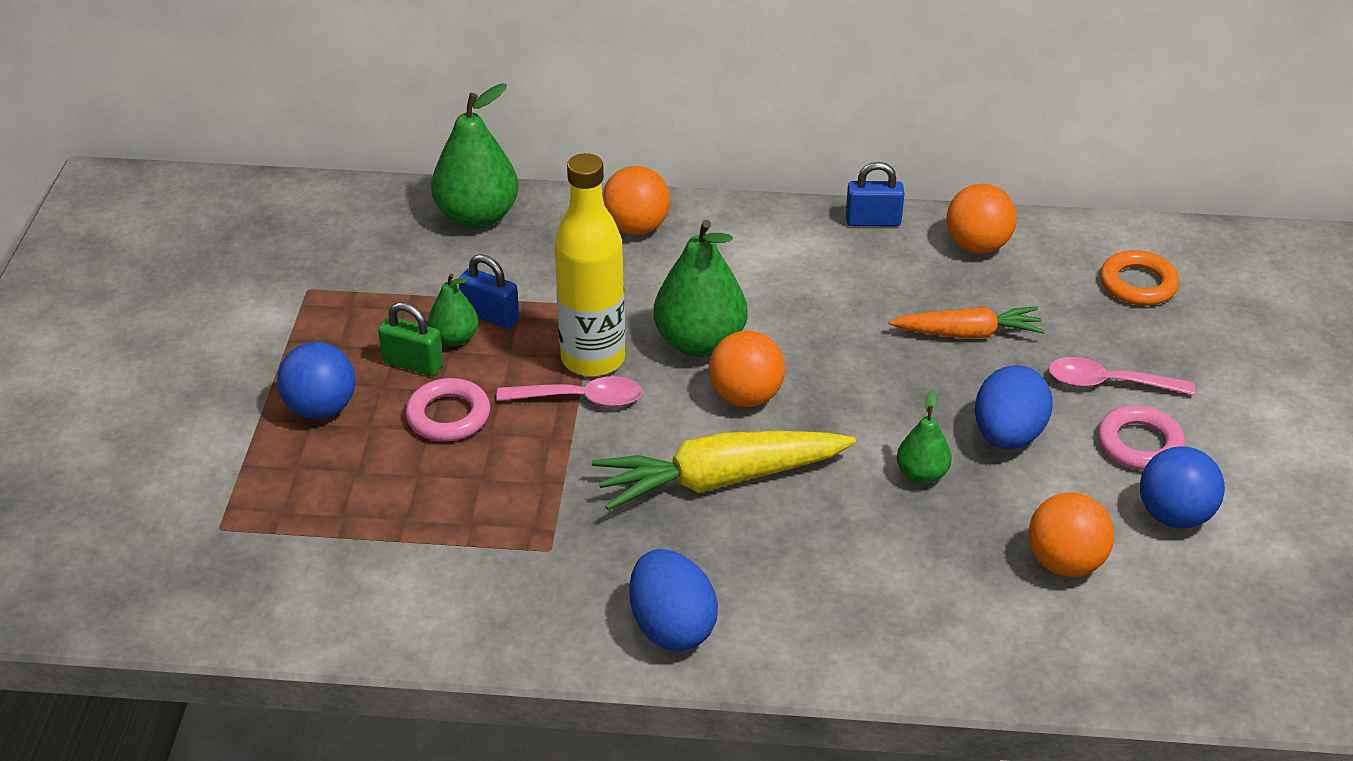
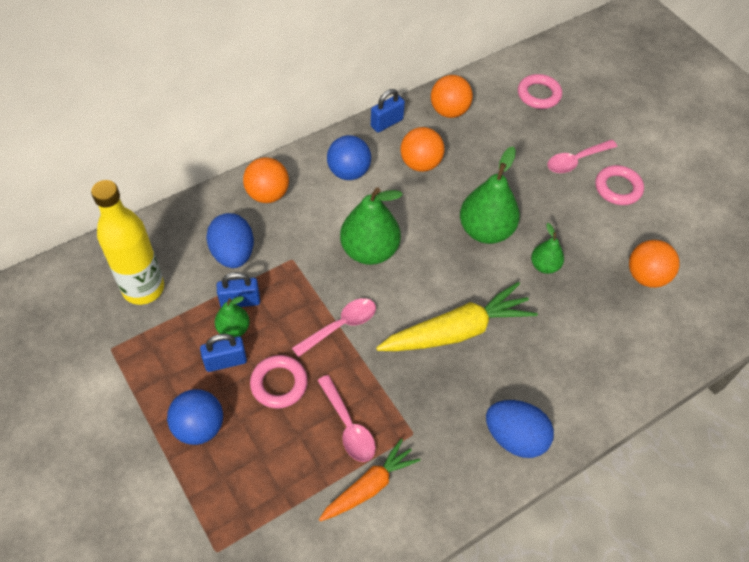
camera: 40 degrees left, 15 degrees up
(413, 364) = (225, 361): green padlock -> blue padlock
(477, 216) = (169, 237): green pear -> green pear (485, 230)
(482, 499) = (348, 426): none -> pink spoon
(593, 359) = (323, 295): yellow bottle -> yellow bottle (143, 288)
(720, 480) = (457, 331): yellow carrot -> yellow carrot turned 150 degrees counterclockwise
(746, 396) = (423, 271): orange ball -> orange ball (420, 163)
(967, 333) = (491, 168): orange carrot -> orange carrot (369, 486)
(1007, 435) = (561, 218): blue egg -> blue egg (233, 254)
(1138, 284) = (538, 95): orange ring -> pink ring
(1174, 515) = (665, 220): blue ball -> blue ball (349, 172)

